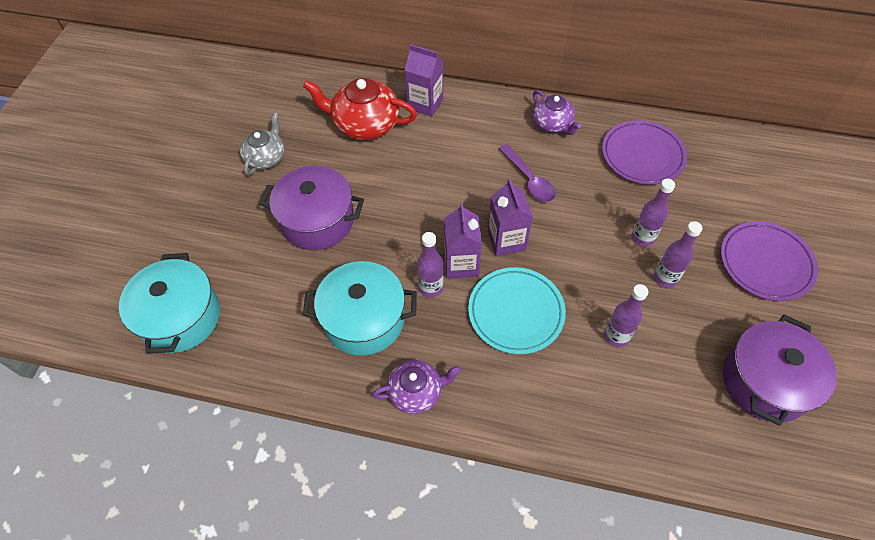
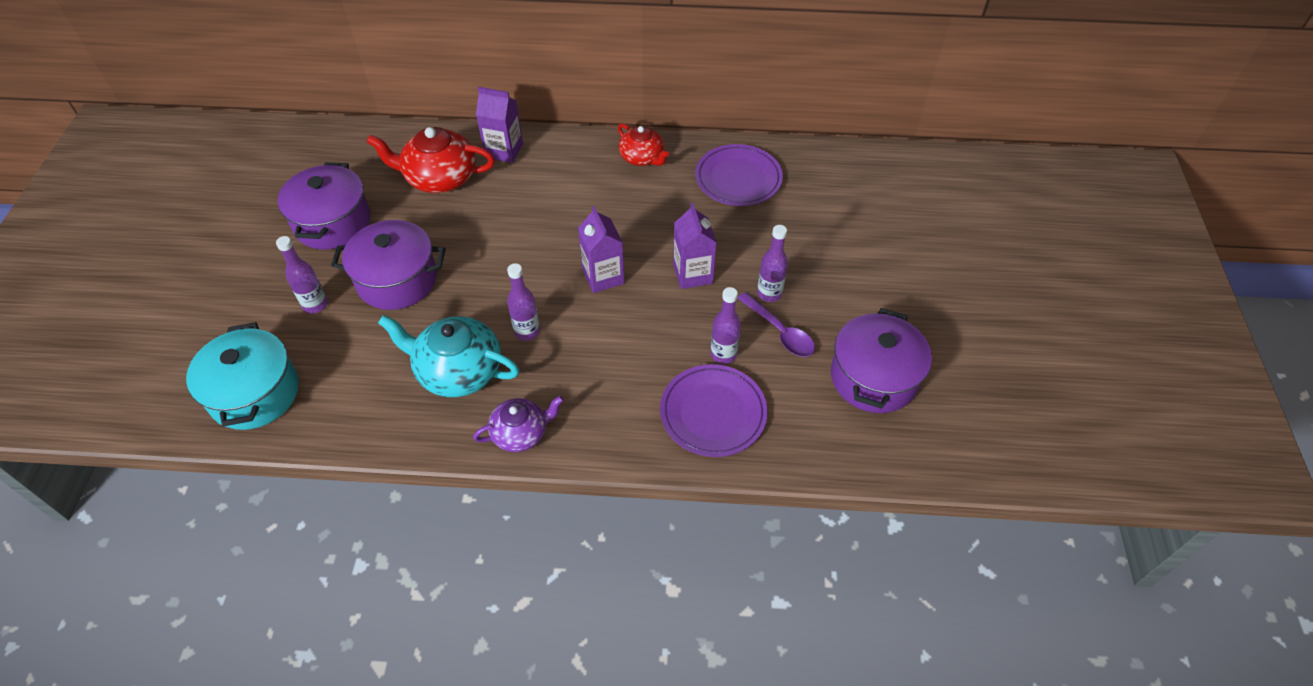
camera: 10 degrees left, 5 degrees down
(266, 157) = (332, 223): grey teapot -> purple pot
(364, 319) = (458, 371): turquoise pot -> turquoise teapot
(461, 264) = (557, 305): purple carton -> purple carton (693, 274)
(516, 312) = (618, 344): turquoise plate -> none
(529, 180) = (622, 215): purple spoon -> purple spoon (779, 331)
(552, 124) = (642, 157): purple teapot -> red teapot
(642, 238) = (743, 258): purple bottle -> purple bottle (315, 305)
(765, 263) = (868, 268): purple plate -> purple plate (713, 413)

